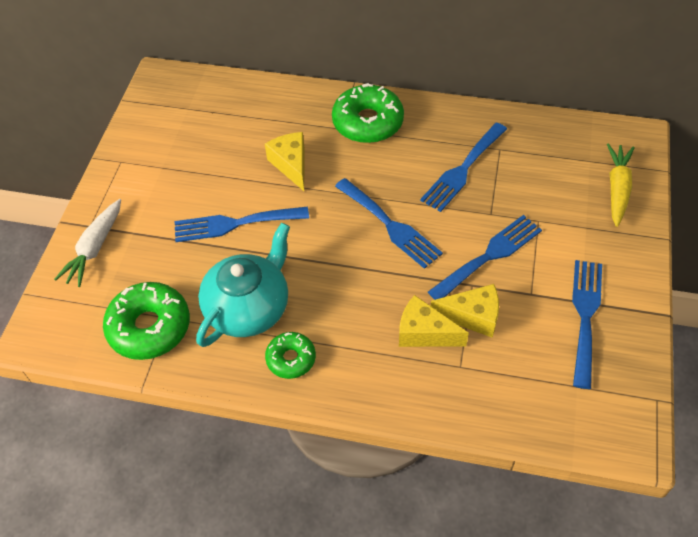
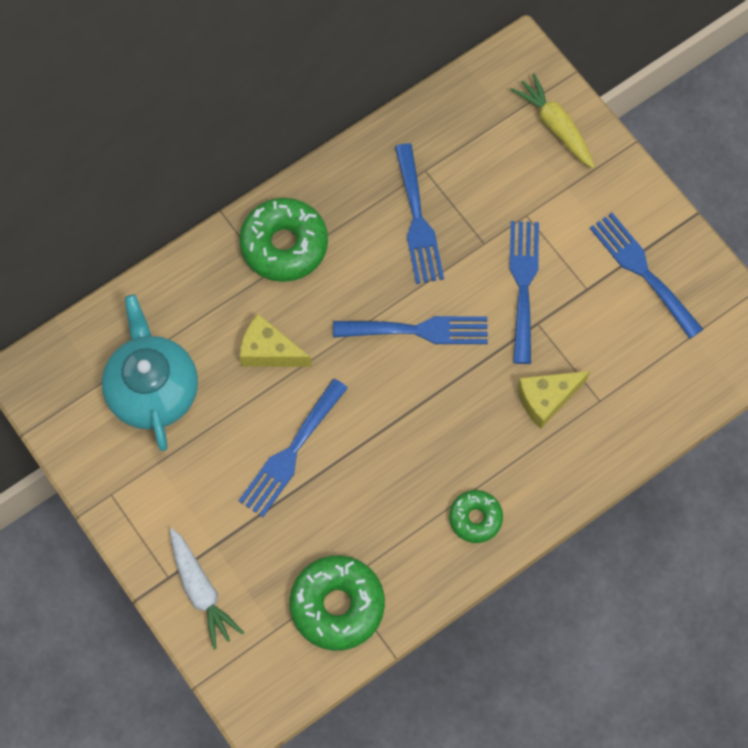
camera: 50 degrees left, 15 degrees up
(249, 308) = (394, 511): turquoise teapot -> turquoise teapot (153, 389)
(472, 316) = (566, 351): yellow cheese -> none

